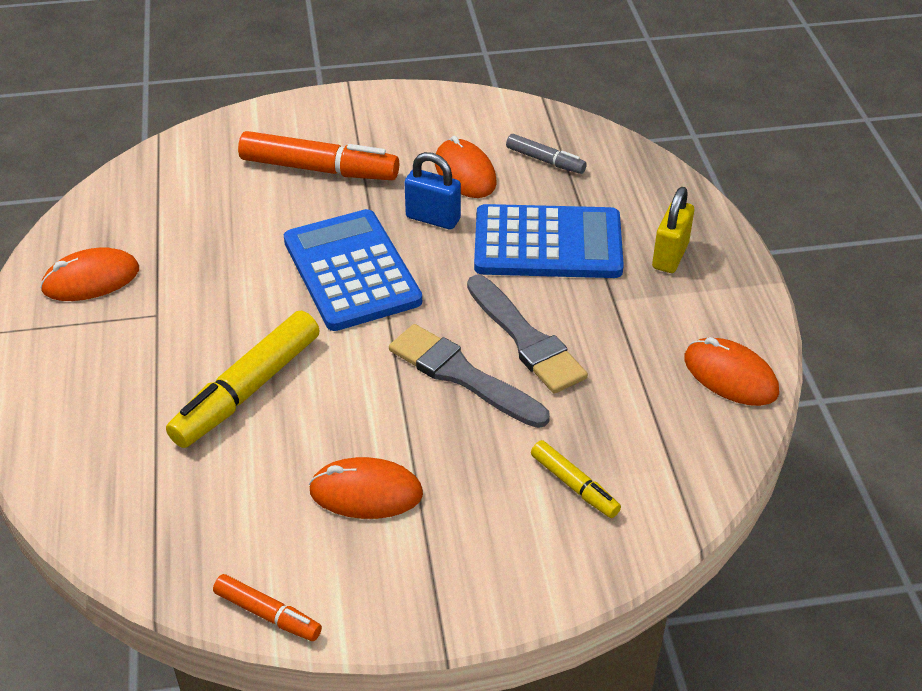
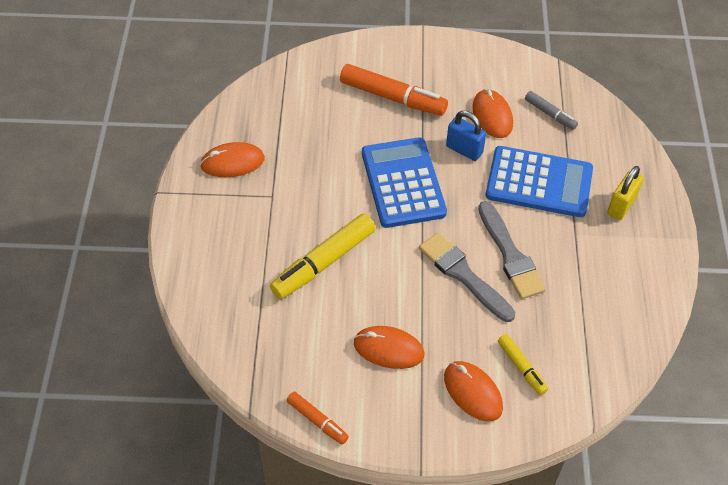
camera: 10 degrees right, 10 degrees up
(730, 376) = (641, 305): orange mouse -> orange mouse (472, 392)

